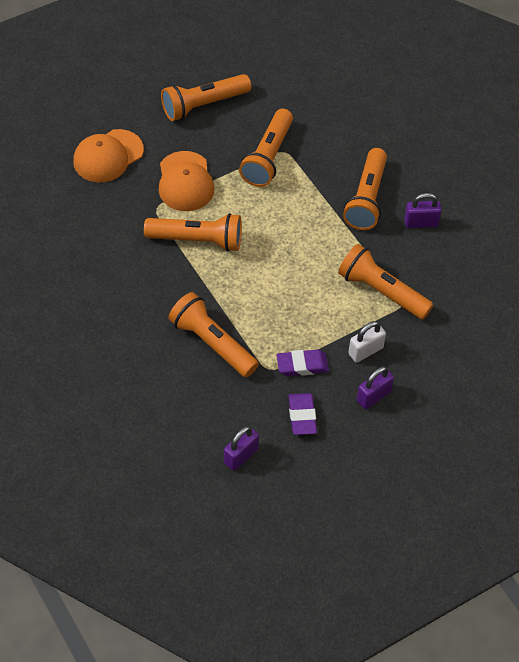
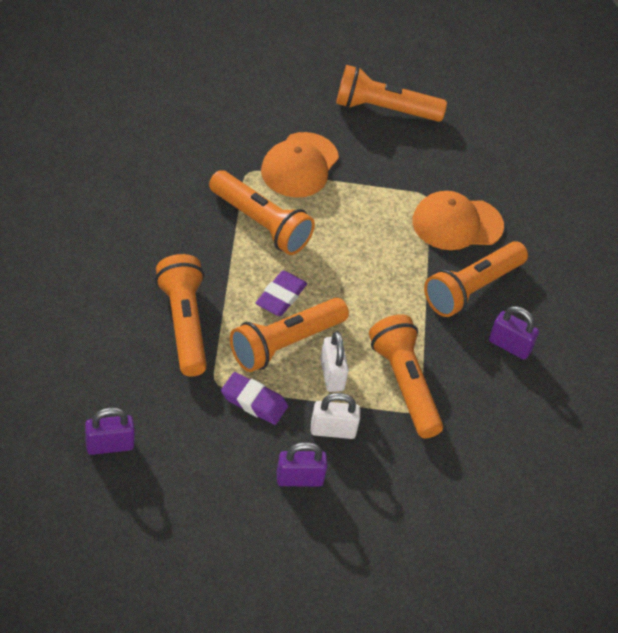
camera: 30 degrees right, 5 degrees down
(108, 156) = (246, 101): orange cap -> orange cap (457, 224)
(268, 157) = (404, 191): orange flashlight -> orange flashlight (285, 344)
(302, 416) = (207, 449): purple eraser -> purple eraser (281, 297)
(333, 314) = (332, 375): none -> white padlock

